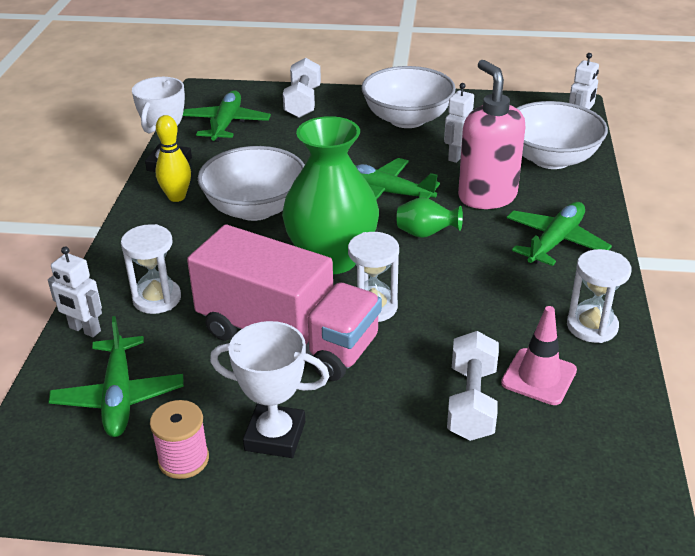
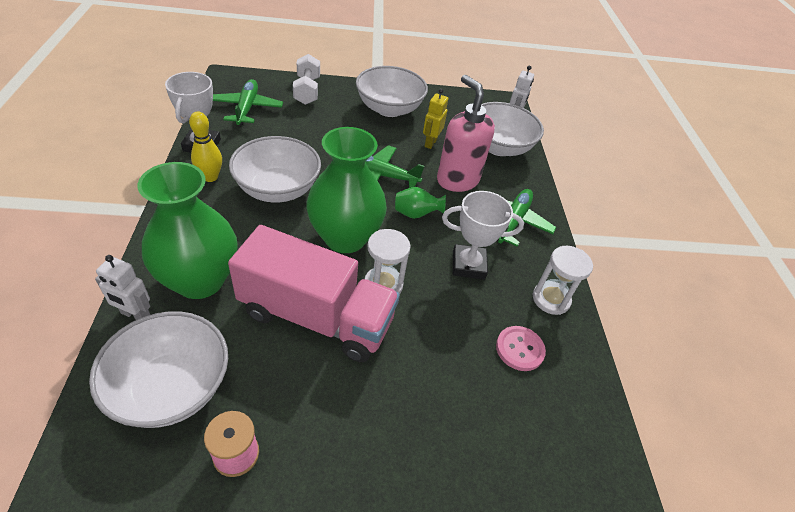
camera: 15 degrees left, 10 degrees up
(119, 396) = (171, 387): green plane -> white bowl
(157, 299) = (200, 280): white hourglass -> green vase
(275, 436) = (315, 422): white trophy -> white trophy (468, 265)
(457, 156) = (430, 143): white robot -> yellow robot
(471, 402) = (472, 377): white dumbbell -> none
(539, 377) = (519, 349): pink traffic cone -> pink button

